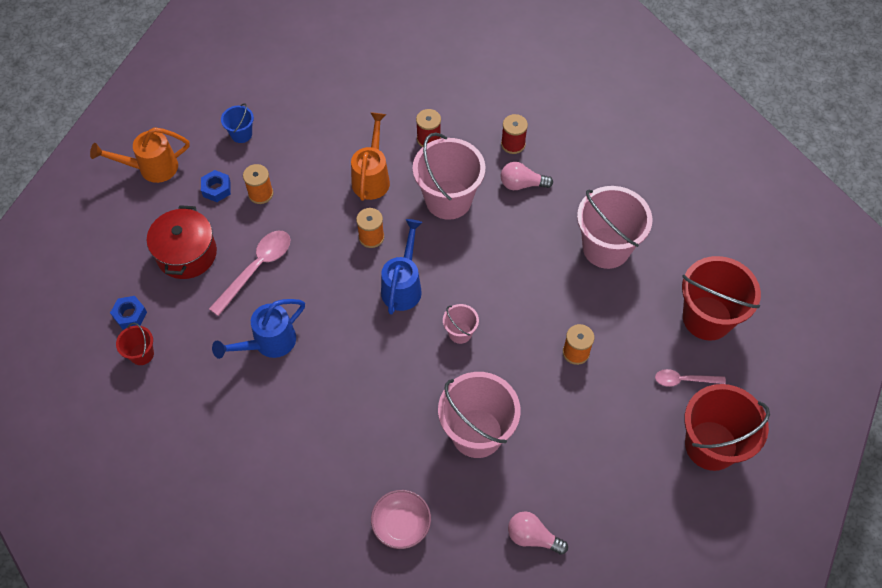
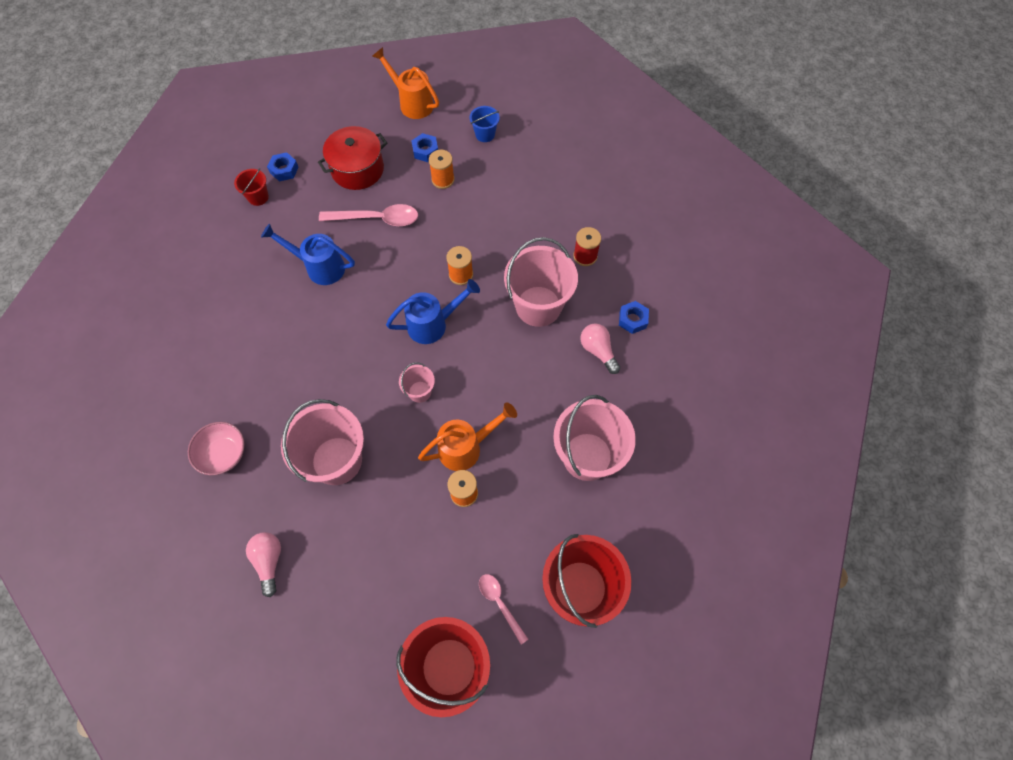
camera: 55 degrees right, 5 degrees up
(372, 177) = (516, 240): orange watering can -> orange watering can (466, 447)
(513, 144) = (632, 320): red spool -> blue nut

